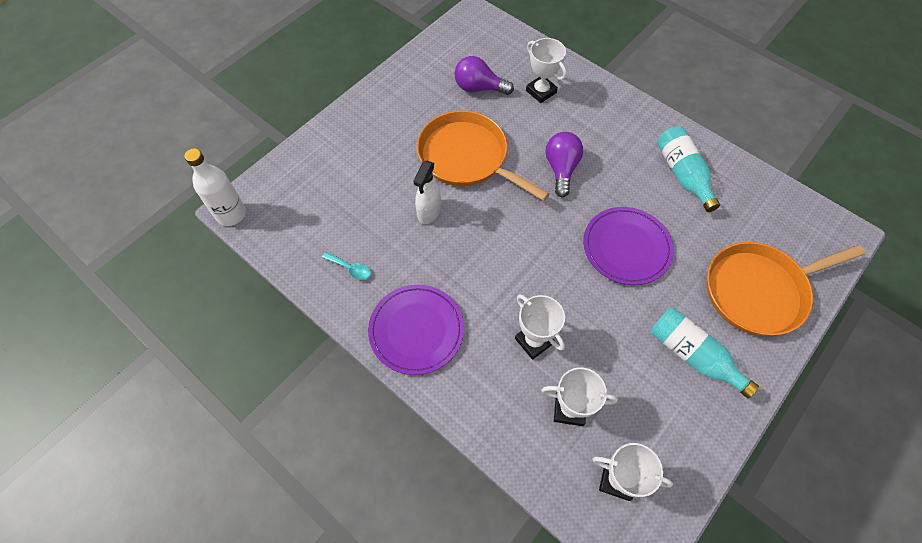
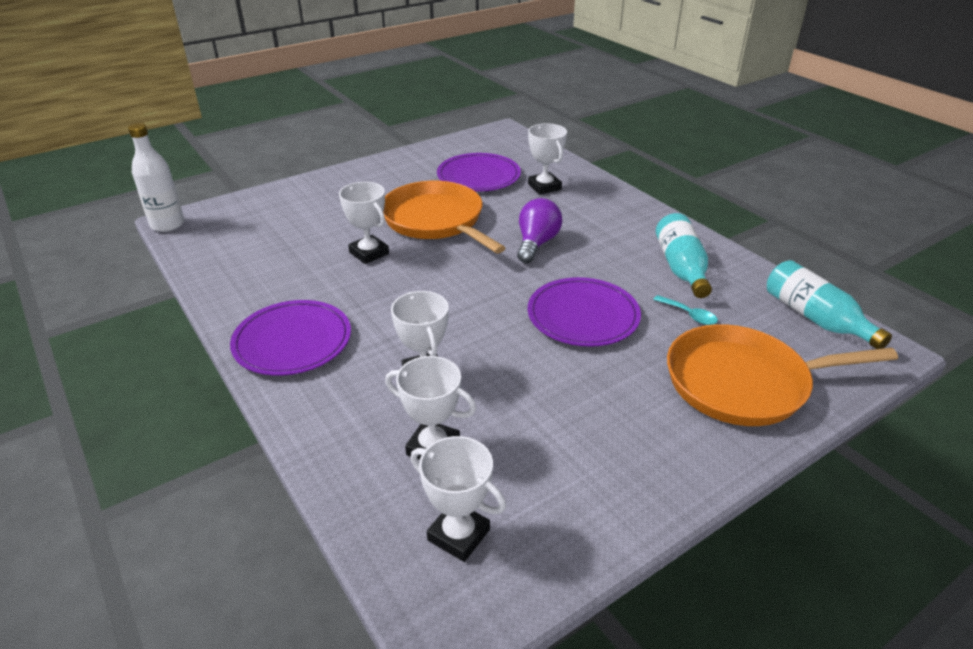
camera: 15 degrees right, 25 degrees down
(351, 269) = (256, 281): turquoise spoon -> turquoise spoon (689, 315)
(429, 212) = (369, 253): white spray bottle -> white trophy
(479, 88) = (478, 176): purple light bulb -> purple plate
(692, 355) = (625, 427): turquoise bottle -> turquoise bottle (815, 318)

